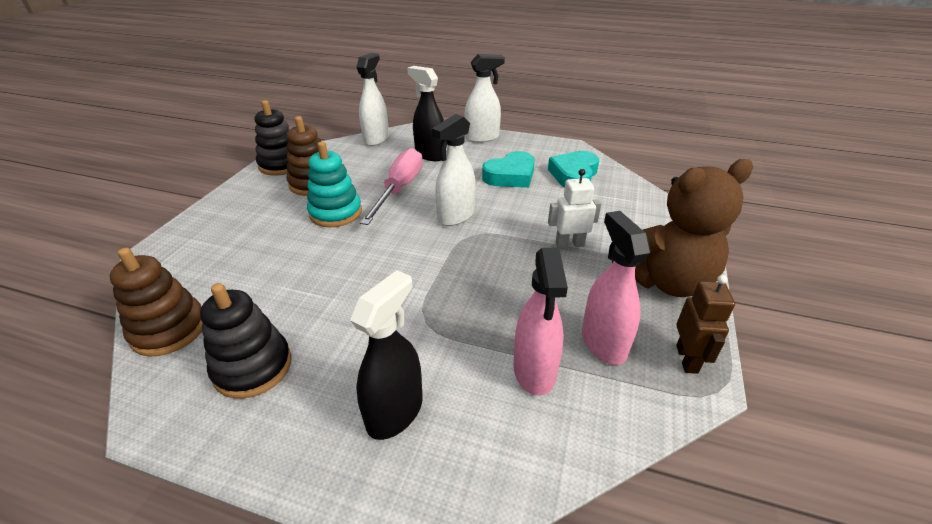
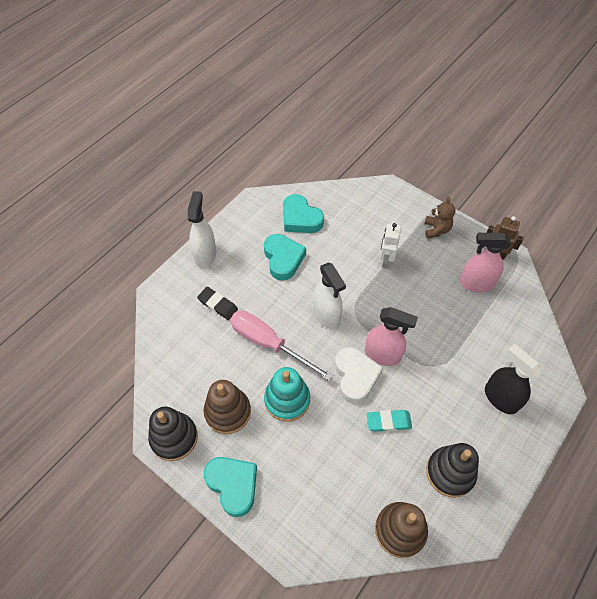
camera: 70 degrees left, 20 degrees up
(234, 202) = (233, 485): none -> turquoise heart
(324, 291) = (388, 422): none -> turquoise eraser
(376, 139) = (160, 342): white spray bottle -> none
(381, 252) = (355, 376): none -> white heart
(430, 155) = (217, 305): black spray bottle -> black eraser
(534, 371) = (487, 323): pink spray bottle -> pink spray bottle (382, 355)
(666, 281) = (436, 230): brown teddy bear -> brown teddy bear, size x0.48

